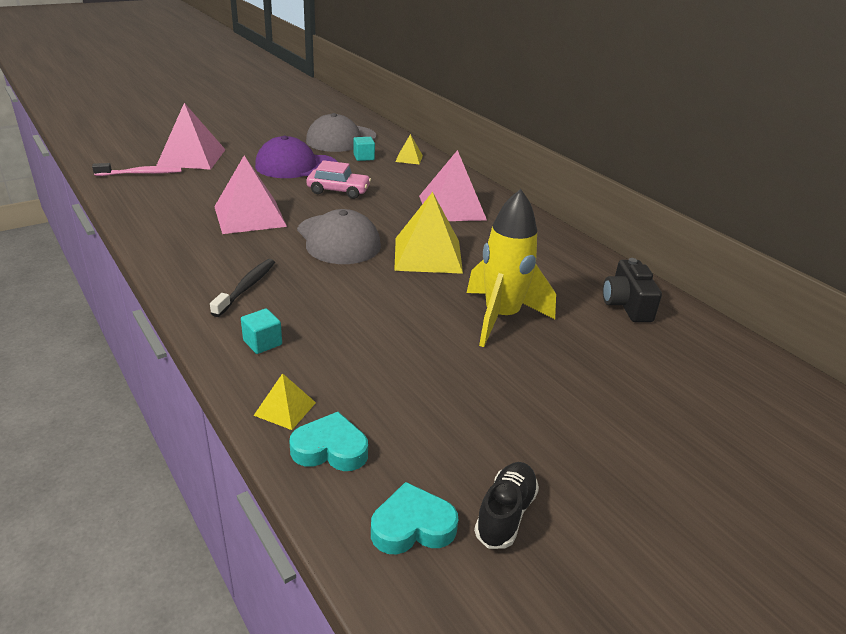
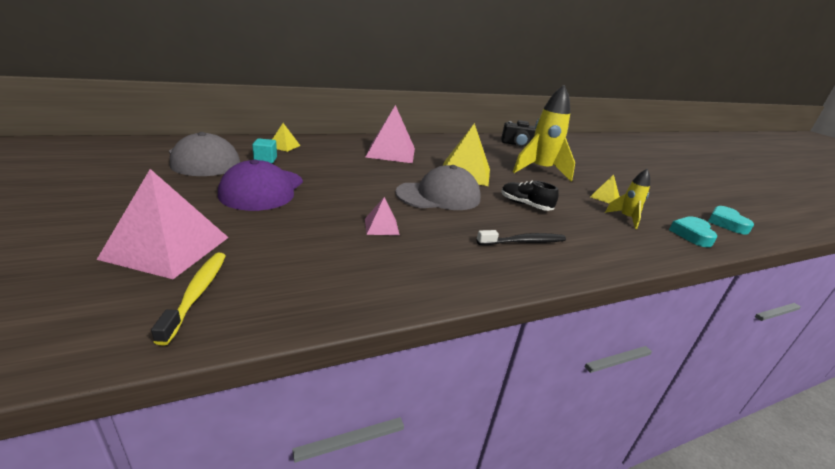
camera: 80 degrees left, 5 degrees down
(141, 173) = (197, 293): pink toothbrush -> yellow toothbrush
(246, 287) = (524, 242): black toothbrush -> black toothbrush turned 135 degrees clockwise
(250, 216) = (381, 226): pink pyramid -> pink pyramid, size x0.48
(262, 343) = (601, 243): turquoise cube -> none
(285, 409) = (668, 244): yellow pyramid -> yellow pyramid (605, 197)
(338, 191) = (339, 181): pink car -> none
(356, 382) = (626, 218): none -> yellow rocket
(505, 514) = (698, 203): black shoe -> black shoe (525, 205)

